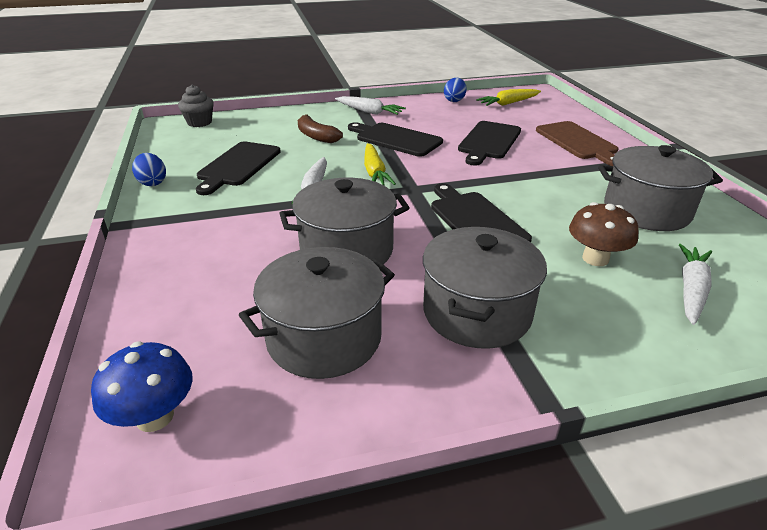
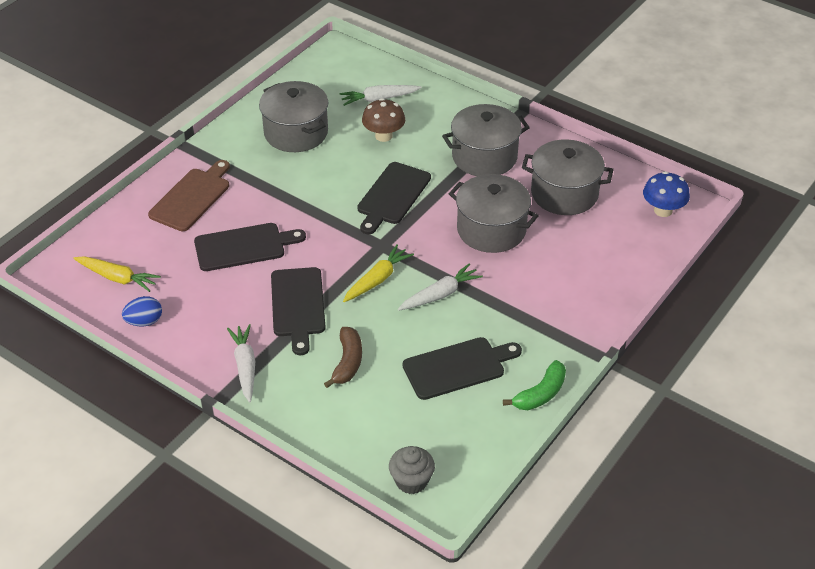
camera: 130 degrees left, 10 degrees up
(152, 183) = (540, 394): blue egg -> green banana

